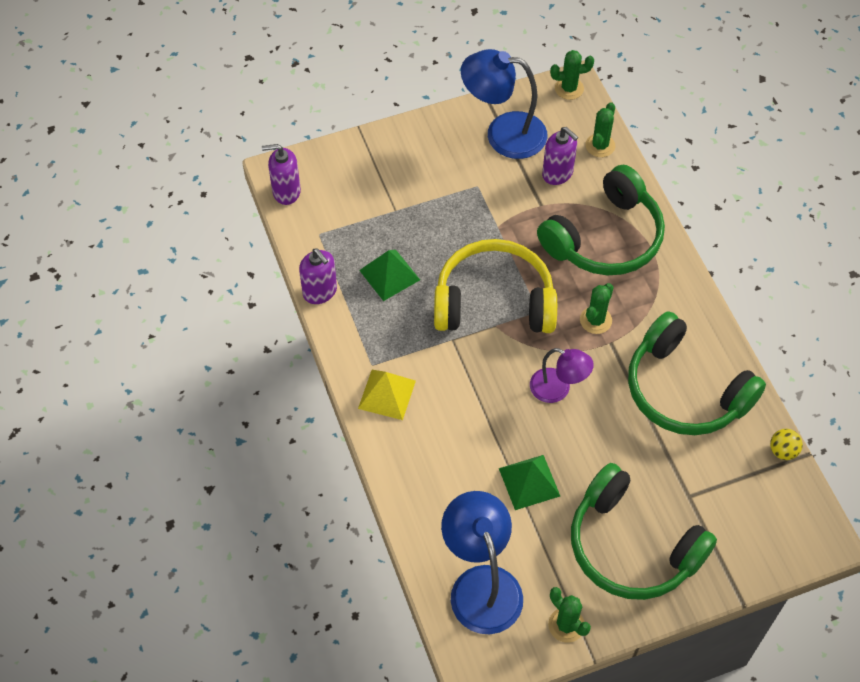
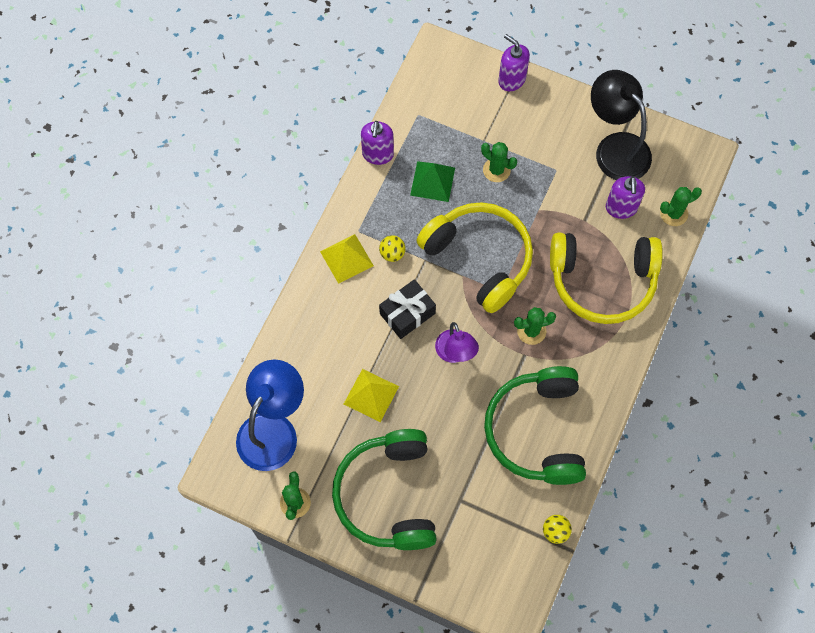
camera: 45 degrees right, 10 degrees up
(286, 192) = (428, 67): purple soap dispenser -> purple soap dispenser (511, 80)
(420, 358) = (392, 253): none -> yellow ball
(485, 393) = (407, 313): none -> black gift
(503, 134) = (615, 148): blue lamp -> black lamp
(529, 482) = (371, 395): green pyramid -> yellow pyramid
(569, 88) = (699, 154): green cactus -> green cactus (496, 170)
(605, 238) = (602, 281): green headphones -> yellow headphones

